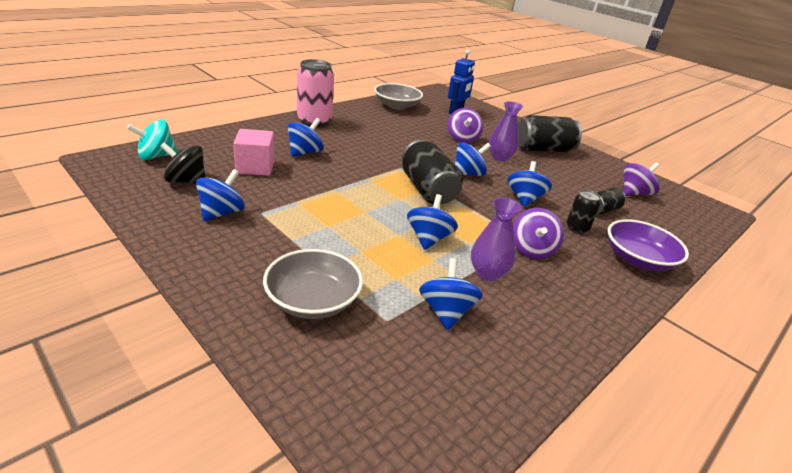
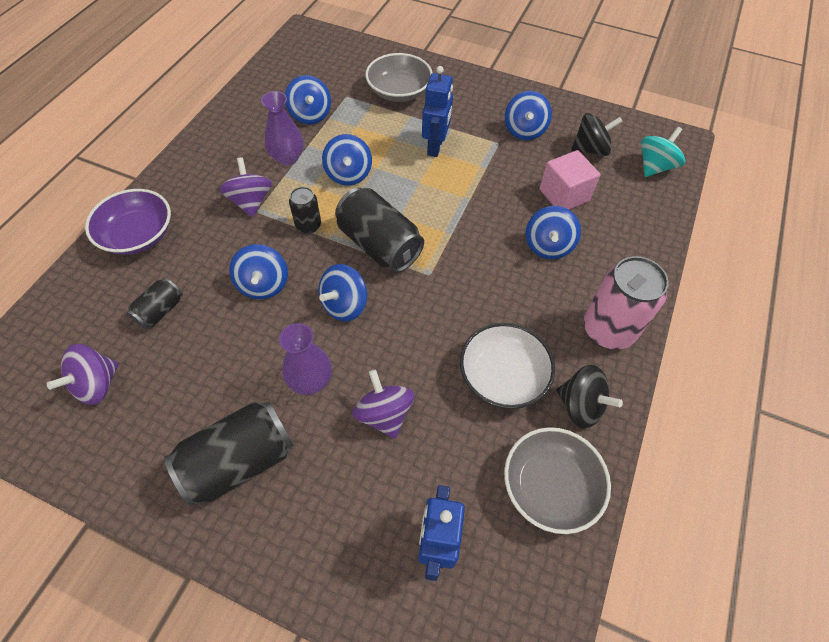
camera: 160 degrees right, 25 degrees up
(325, 231) = (435, 147): none -> blue robot
(360, 113) = (580, 406): none -> black spinning top
(390, 128) = (503, 376): none -> white bowl
(577, 228) = (200, 256): black can -> black can (308, 225)

